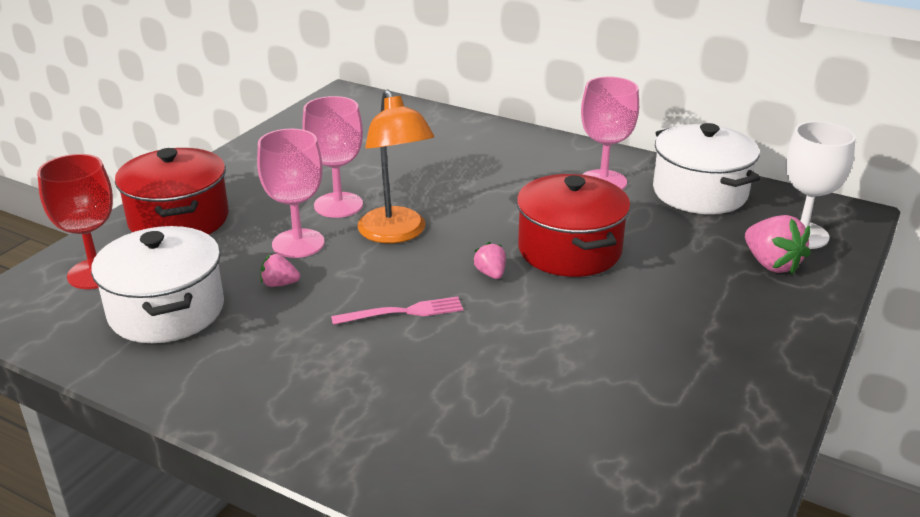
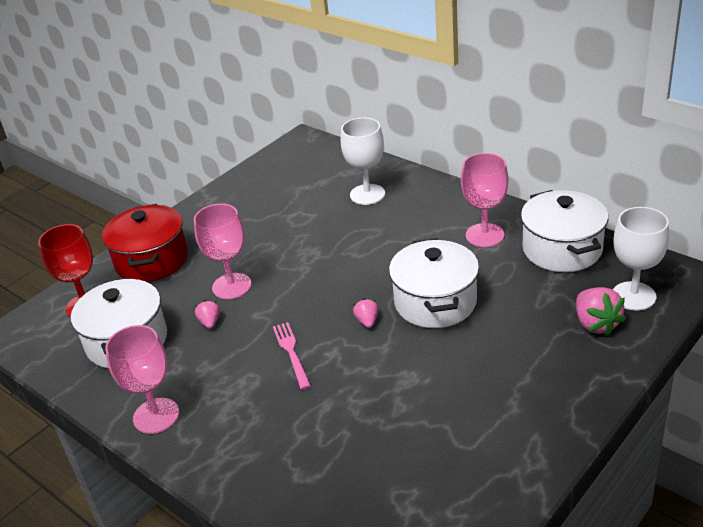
camera: 15 degrees right, 5 degrees up
(279, 284) = (210, 322): pink strawberry -> pink strawberry turned 60 degrees clockwise
(338, 205) = (270, 251): pink goblet -> pink goblet (156, 416)
(396, 234) = (306, 280): orange lamp -> none
(402, 312) = (291, 353): pink fork -> pink fork turned 105 degrees counterclockwise
(444, 145) = (367, 194): none -> white goblet
(569, 250) = (435, 302): red pot -> white pot

